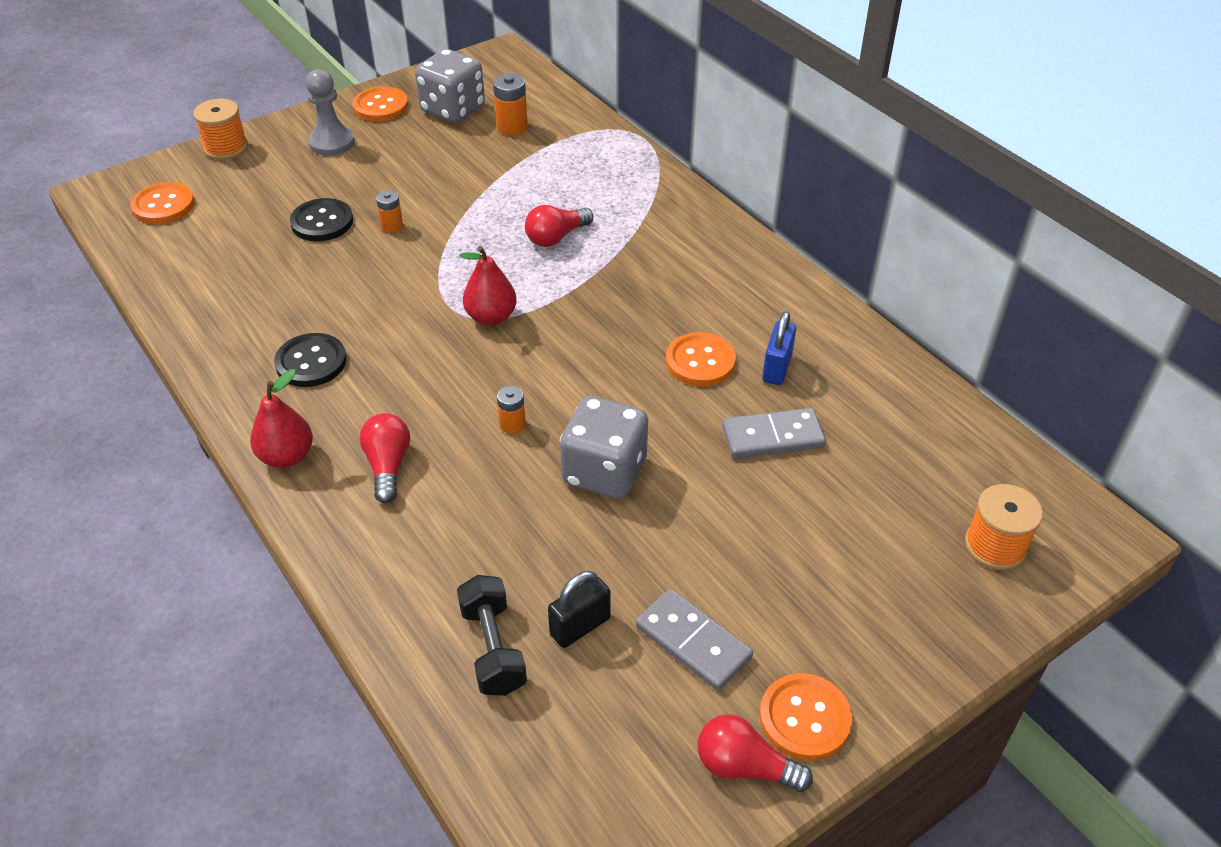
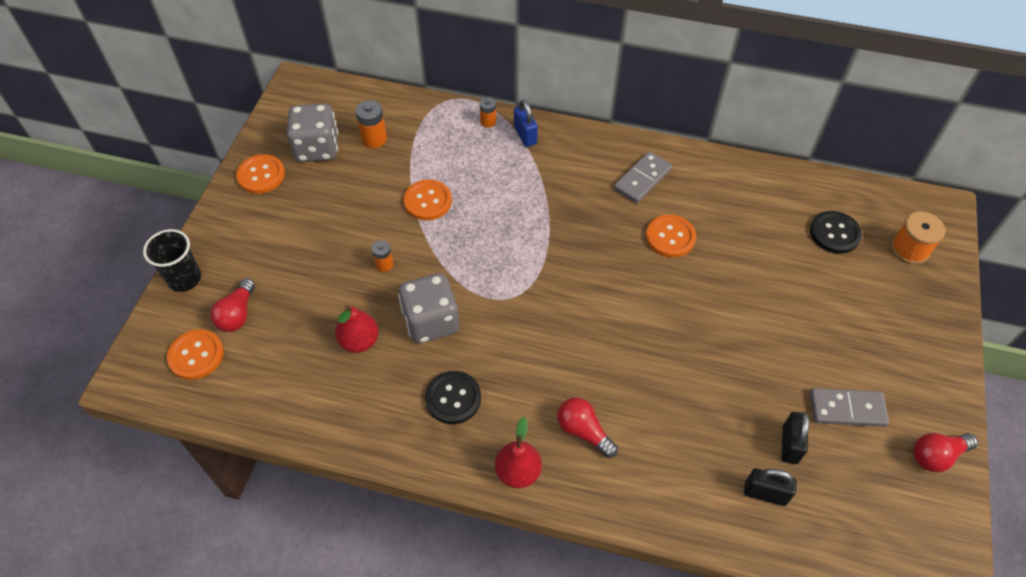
camera: 40 degrees left, 10 degrees up
(226, 148) = (184, 279): orange spool -> black cup
(322, 222) = (332, 292): black button -> black button (834, 233)
(332, 143) = (261, 226): grey pawn -> none
(491, 317) = (524, 288): red pear -> red pear (359, 341)
(493, 648) = (765, 493): black dumbbell -> black padlock
(512, 424) = (619, 351): orange battery -> orange battery (488, 122)
(556, 237) = (498, 205): red light bulb -> red light bulb (237, 314)
(604, 472) = (700, 344): grey dice -> grey dice (431, 322)
(772, 437) = (755, 259): grey domino -> grey domino (642, 179)
(777, 368) = (712, 214): blue padlock -> blue padlock (525, 135)
(804, 718) = (932, 408): orange button -> orange button (427, 201)

